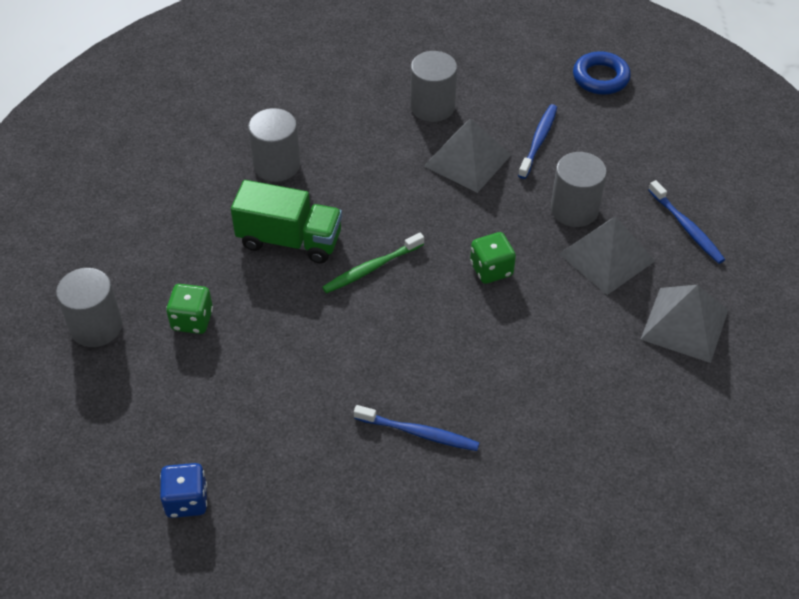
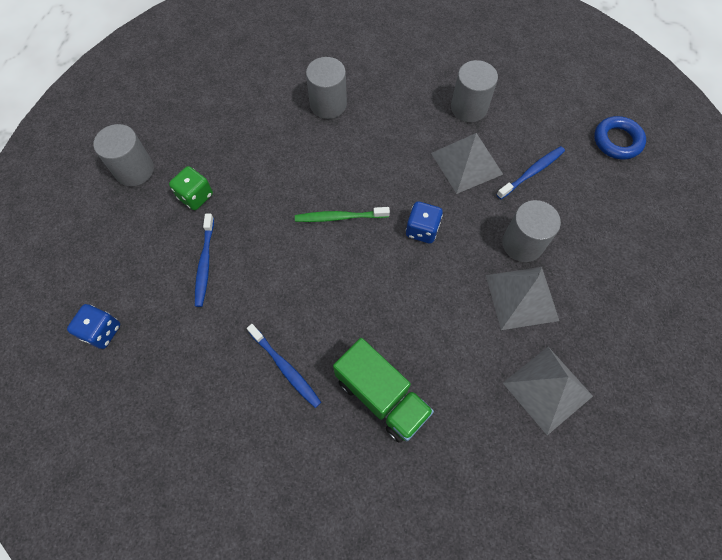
camera: 30 degrees right, 15 degrees up
(289, 240) = (298, 167): green truck -> green truck (381, 396)
(466, 241) = (422, 230): none -> blue dice
(491, 269) = (425, 262): green dice -> none
(687, 228) = (605, 305): blue toothbrush -> blue toothbrush (205, 264)

